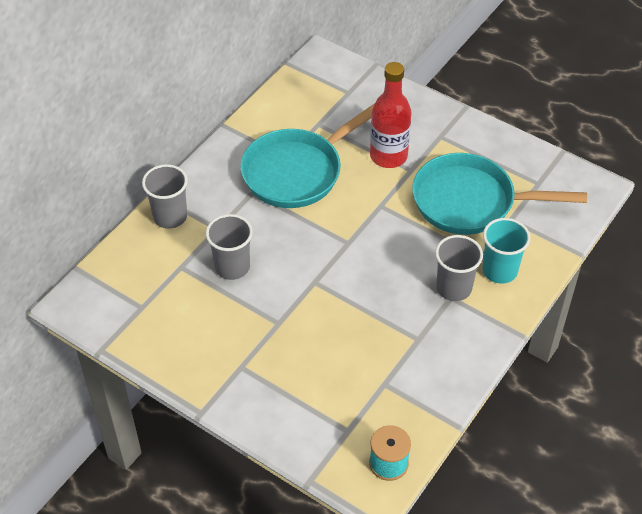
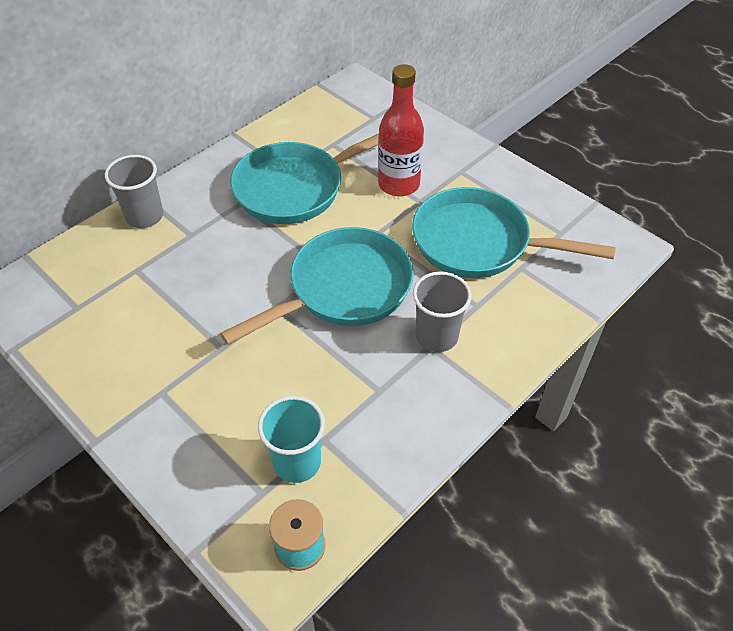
camera: 10 degrees right, 0 degrees up
(232, 267) = (191, 278): grey cup -> none
(366, 259) = (343, 289): none -> turquoise pan
(499, 270) = (495, 324): turquoise cup -> turquoise cup (297, 462)

